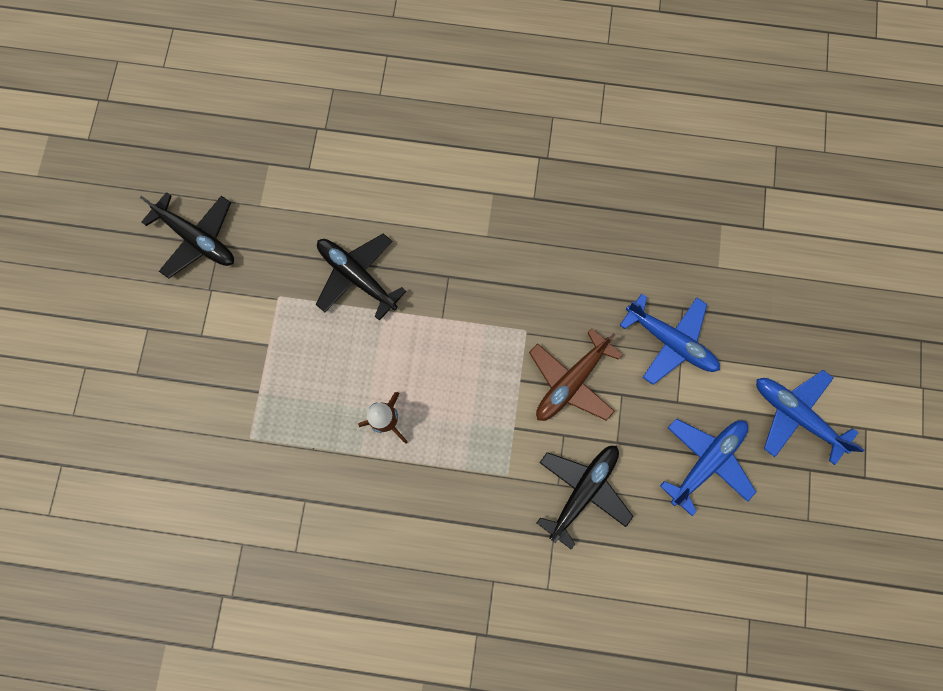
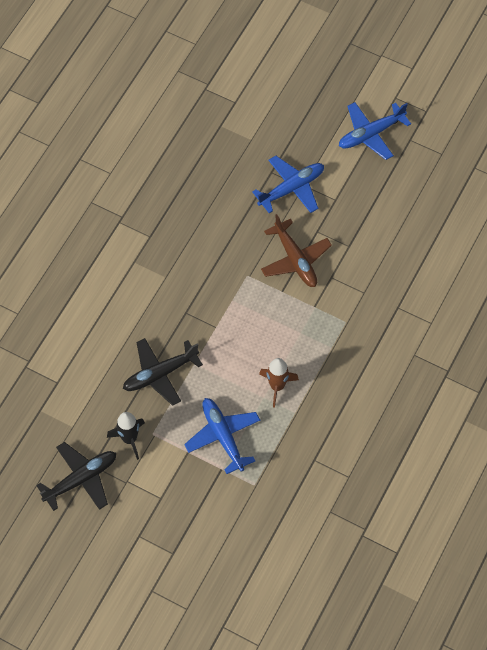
camera: 70 degrees left, 15 degrees down
(263, 273) = (129, 439): none -> black rocket
(583, 490) = (373, 278): black plane -> none
(706, 461) = (381, 197): blue plane -> blue plane (223, 436)

